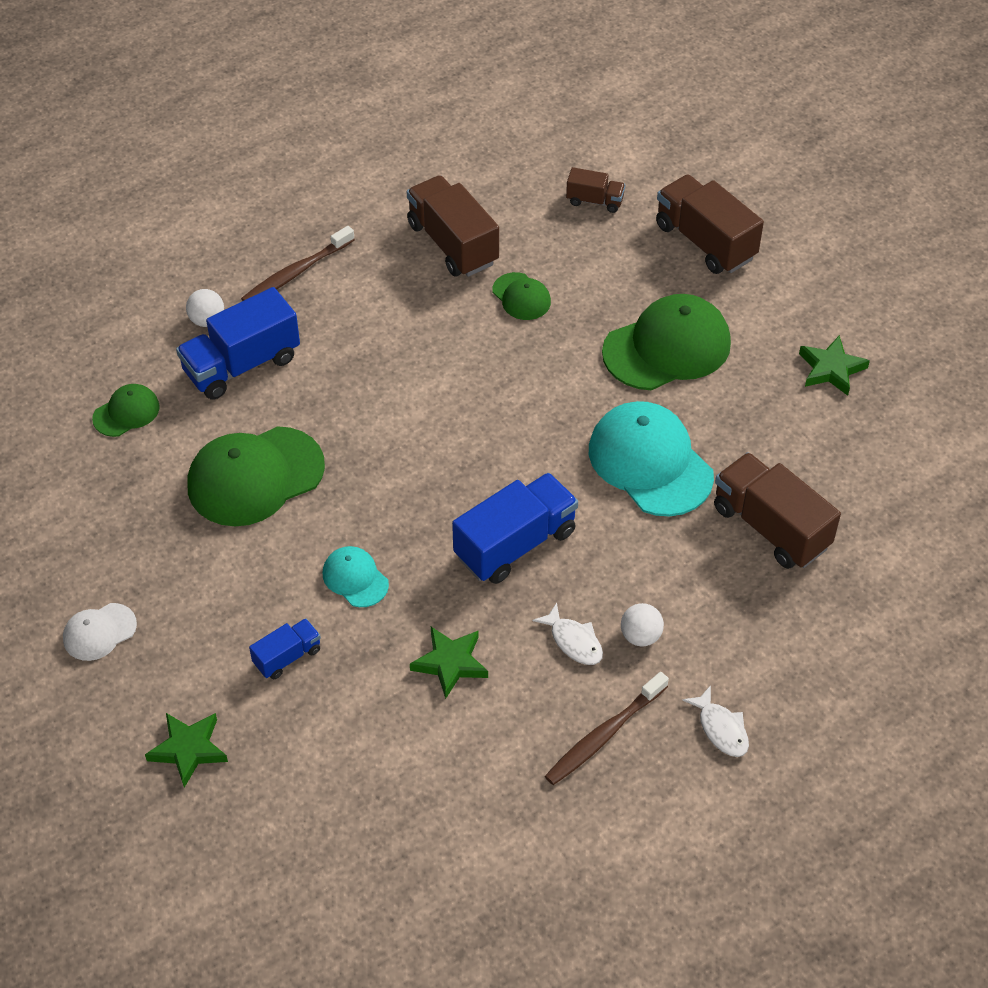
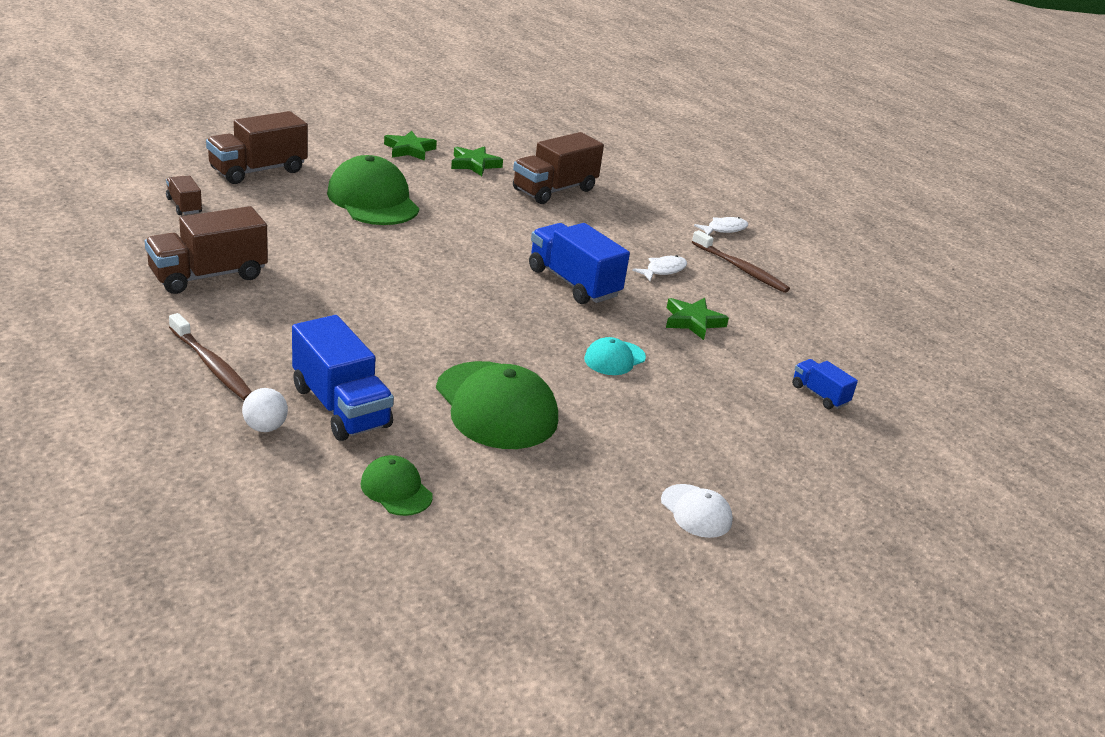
camera: 95 degrees left, 20 degrees down
(188, 749) = (811, 457): green star -> green star (474, 164)
(287, 657) = (702, 398): blue truck -> blue truck (819, 395)
(521, 297) = (294, 251): green cap -> none
(595, 201) = (184, 206): brown truck -> brown truck turned 45 degrees counterclockwise
(640, 636) = (654, 246): white ball -> none
(650, 462) = (492, 222): turquoise cap -> none

